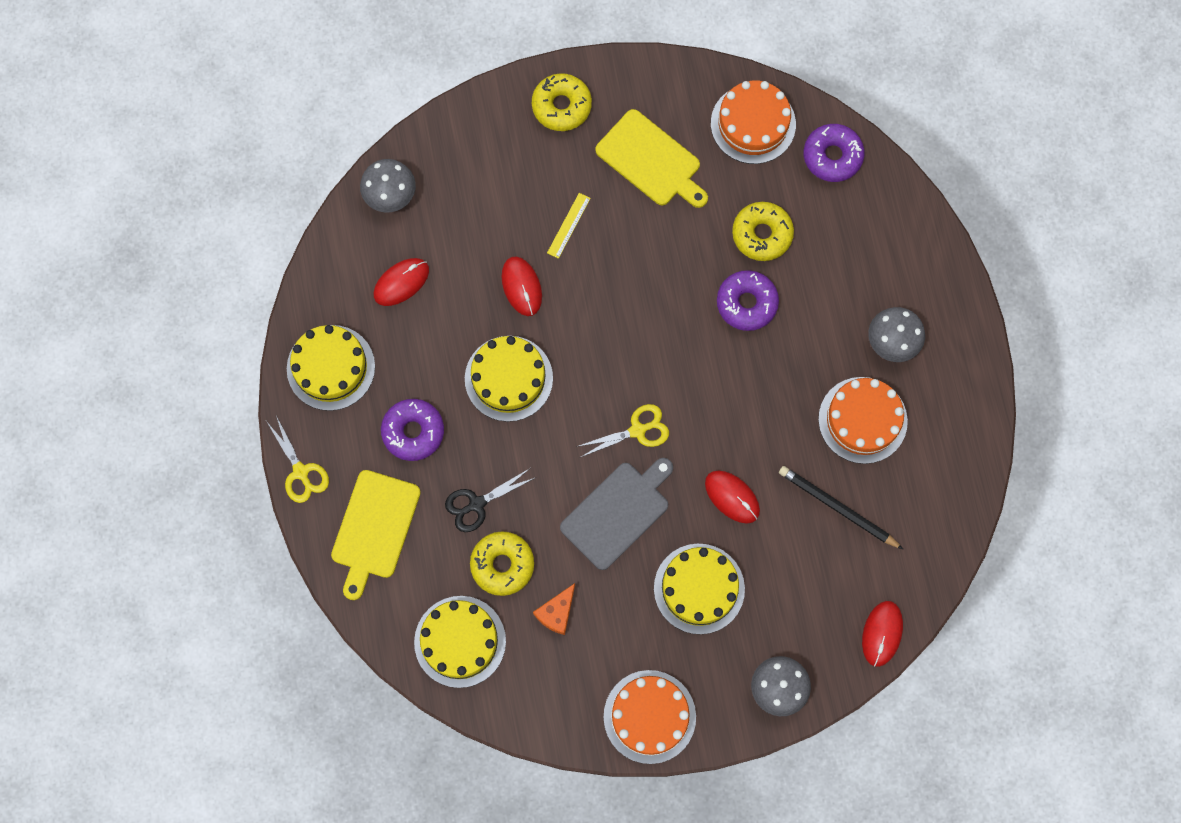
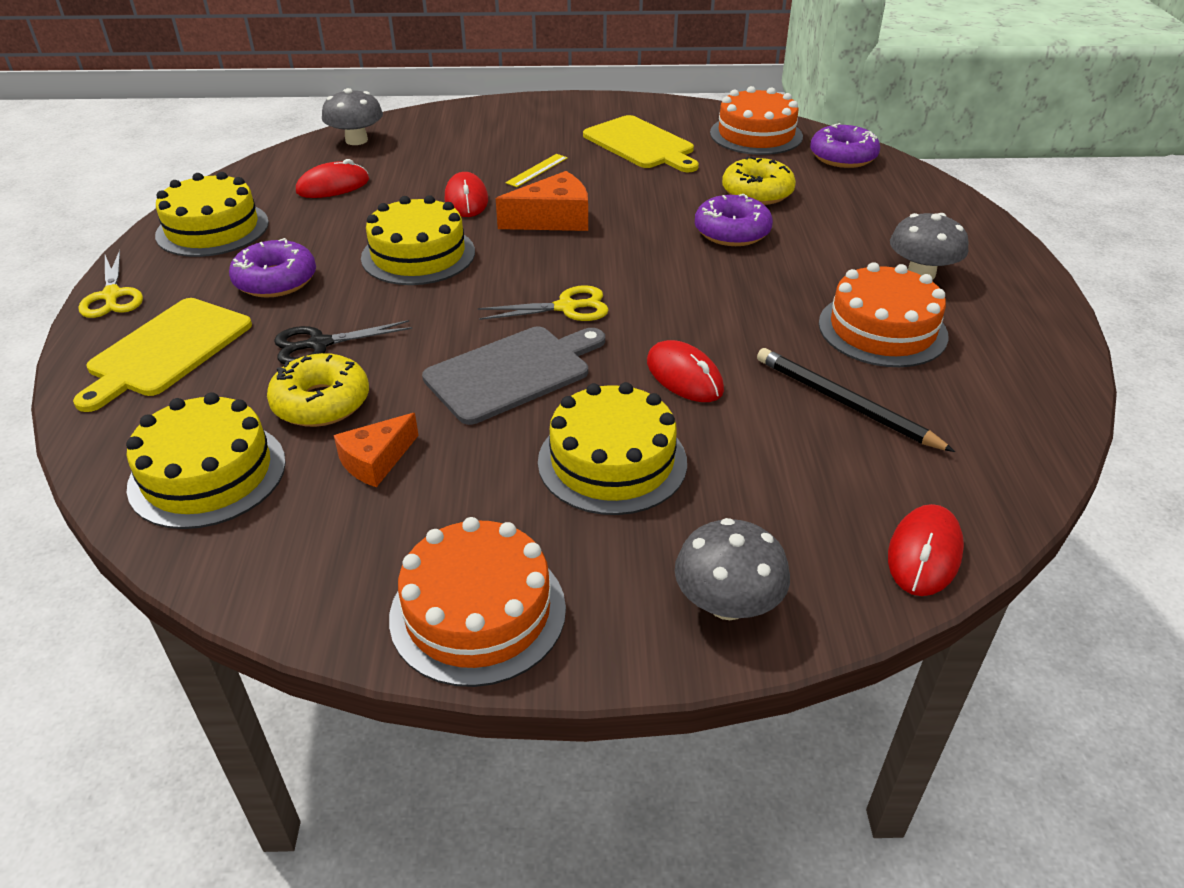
camera: 10 degrees right, 35 degrees down
(561, 106) = (557, 112): yellow donut -> none
(601, 307) = (553, 219): none -> orange cheese

